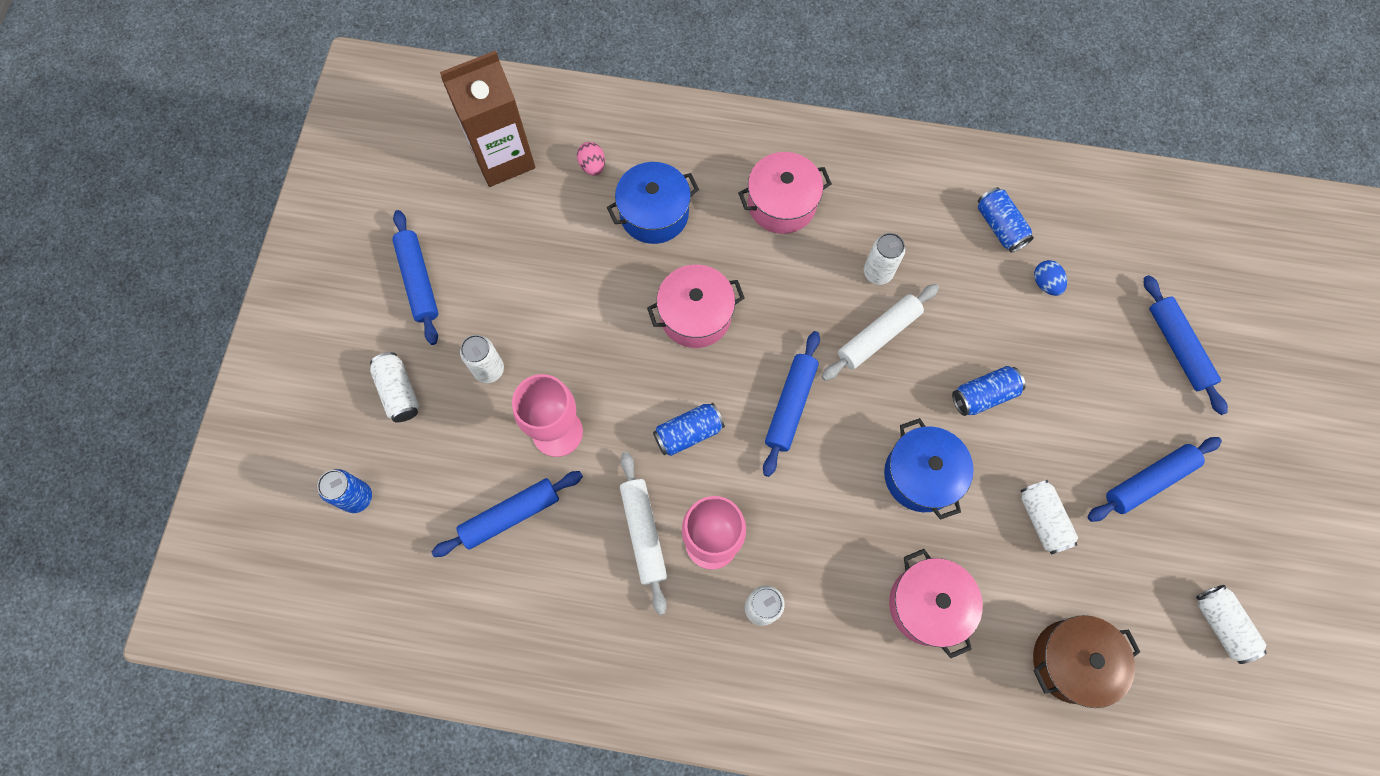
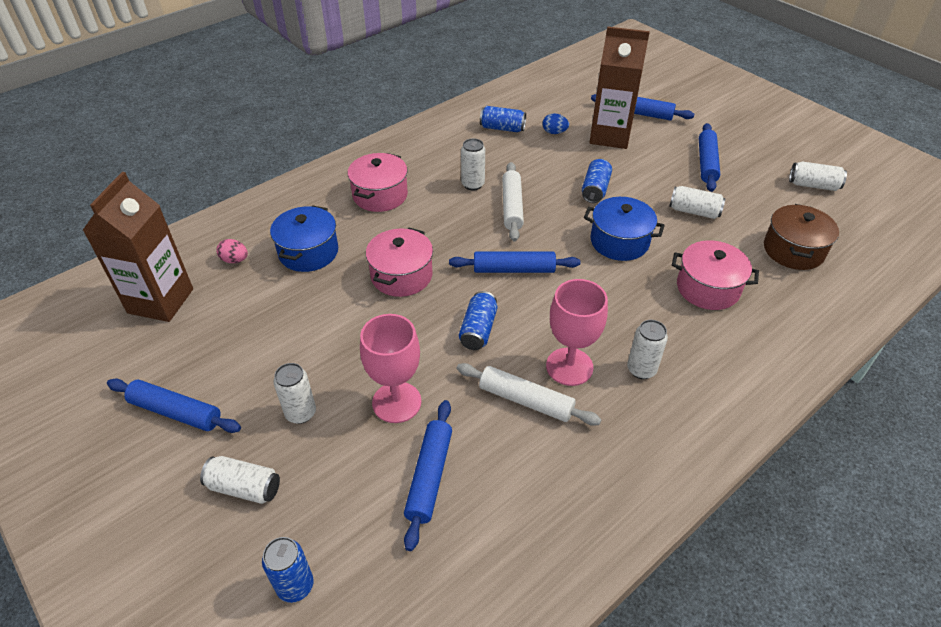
camera: 50 degrees left, 25 degrees down
(790, 405) = (513, 269): blue rolling pin -> blue rolling pin turned 60 degrees counterclockwise
(1097, 345) = (610, 136): none -> brown carton

